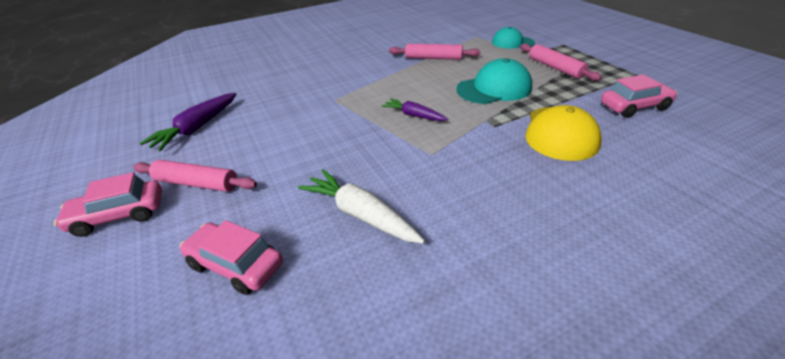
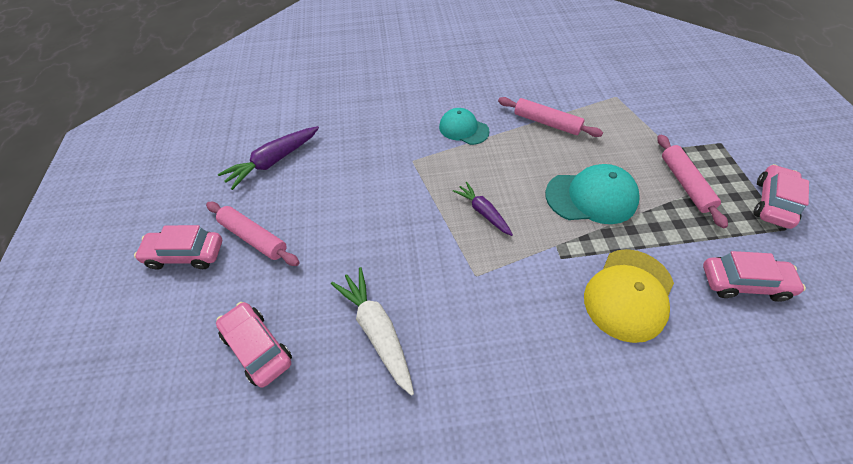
camera: 20 degrees right, 15 degrees up
(512, 42) = (656, 121): turquoise cap -> turquoise cap (463, 129)
(619, 64) = (772, 203): none -> pink car

